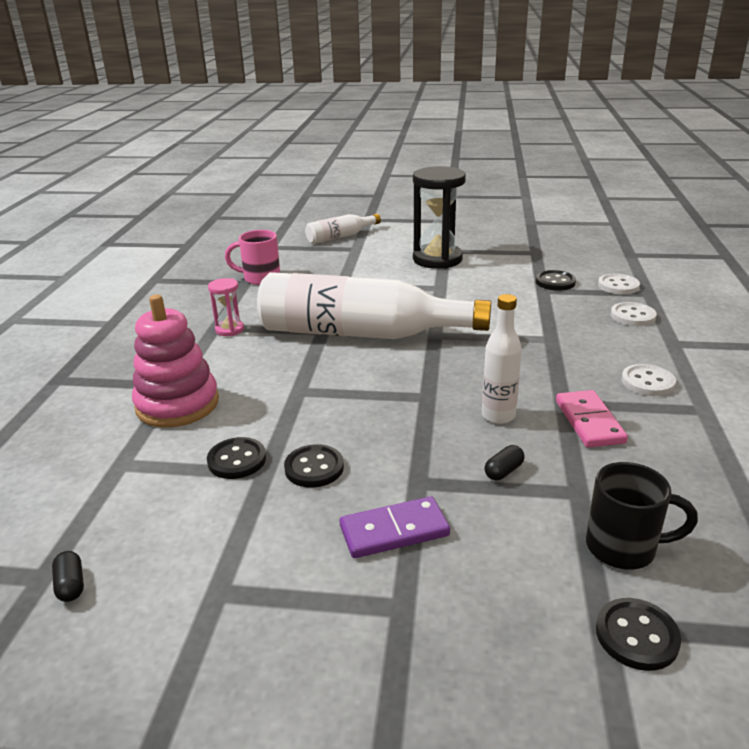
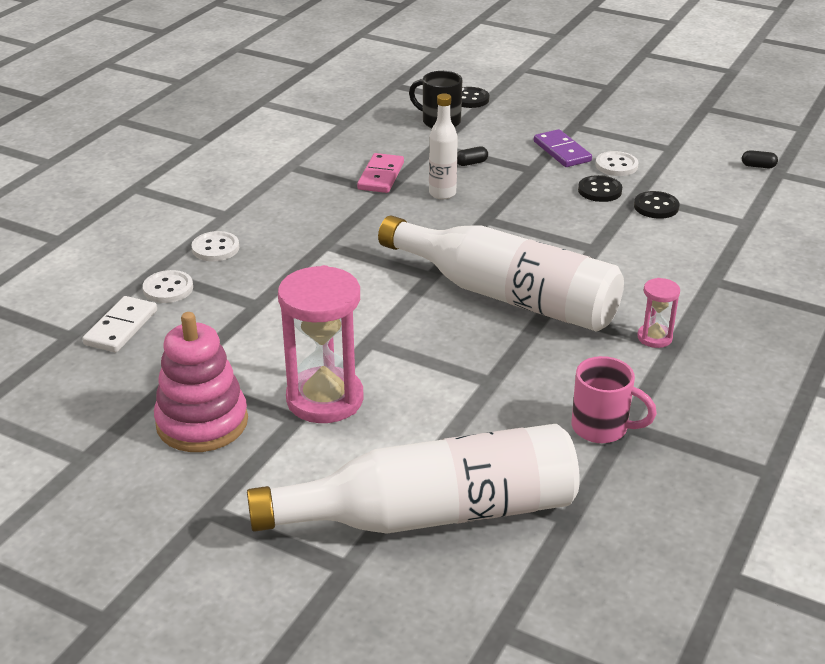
camera: 160 degrees left, 5 degrees up
(71, 585) = (758, 166): black capsule -> black capsule turned 75 degrees counterclockwise
(177, 404) = (707, 260): pink stacking toy -> pink stacking toy (202, 422)
(340, 237) = (432, 514): white bottle -> white bottle, size x2.11
(394, 531) = (561, 151): purple domino -> purple domino turned 60 degrees clockwise
(437, 259) = (325, 399): black hourglass -> pink hourglass
(555, 282) = (227, 313): black button -> none
(608, 263) = (121, 327): none -> white domino
(647, 382) = (299, 190): white button -> white button (616, 165)

